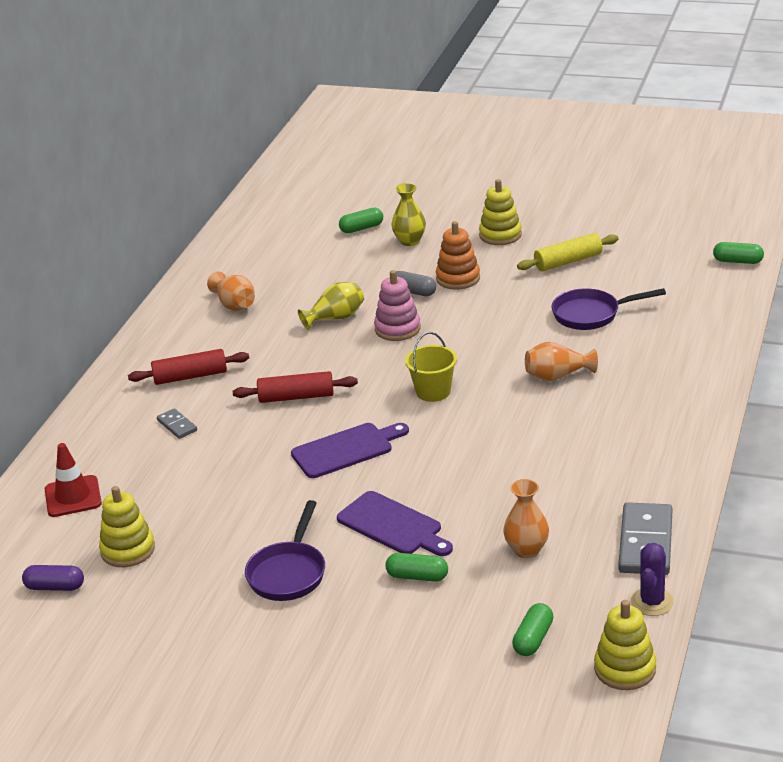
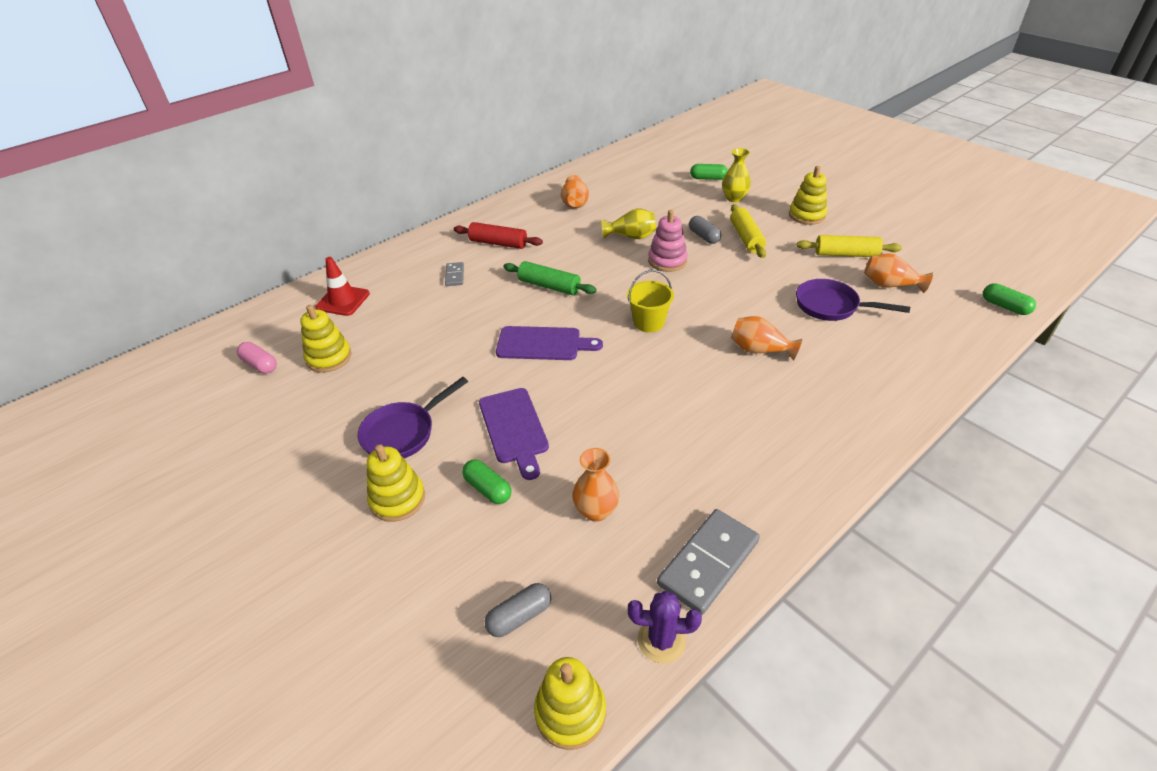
camera: 30 degrees right, 10 degrees up
(55, 587) = (260, 365): purple capsule -> pink capsule
(296, 397) = (549, 286): red rolling pin -> green rolling pin
(343, 619) = (397, 499): none -> yellow stacking toy
(458, 278) = (746, 238): orange stacking toy -> yellow rolling pin
(533, 639) = (519, 616): green capsule -> grey capsule
(629, 277) = (890, 285): none -> orange vase
(652, 602) = (661, 640): purple cactus -> purple cactus turned 45 degrees clockwise

